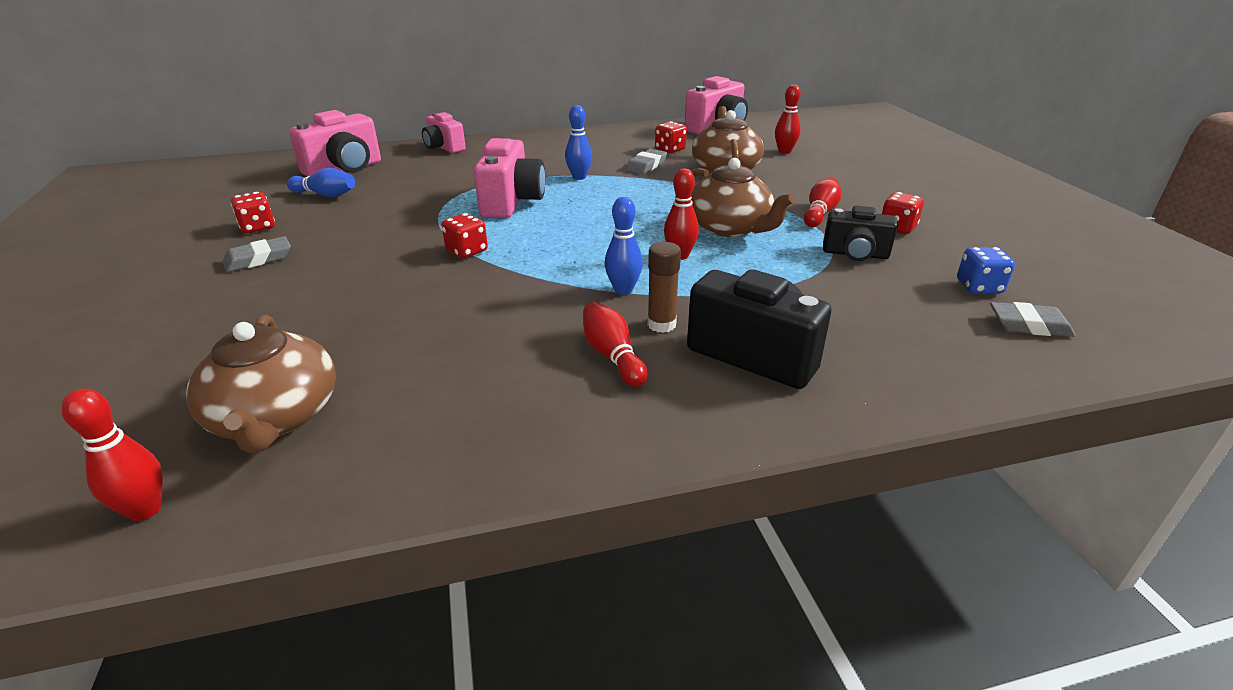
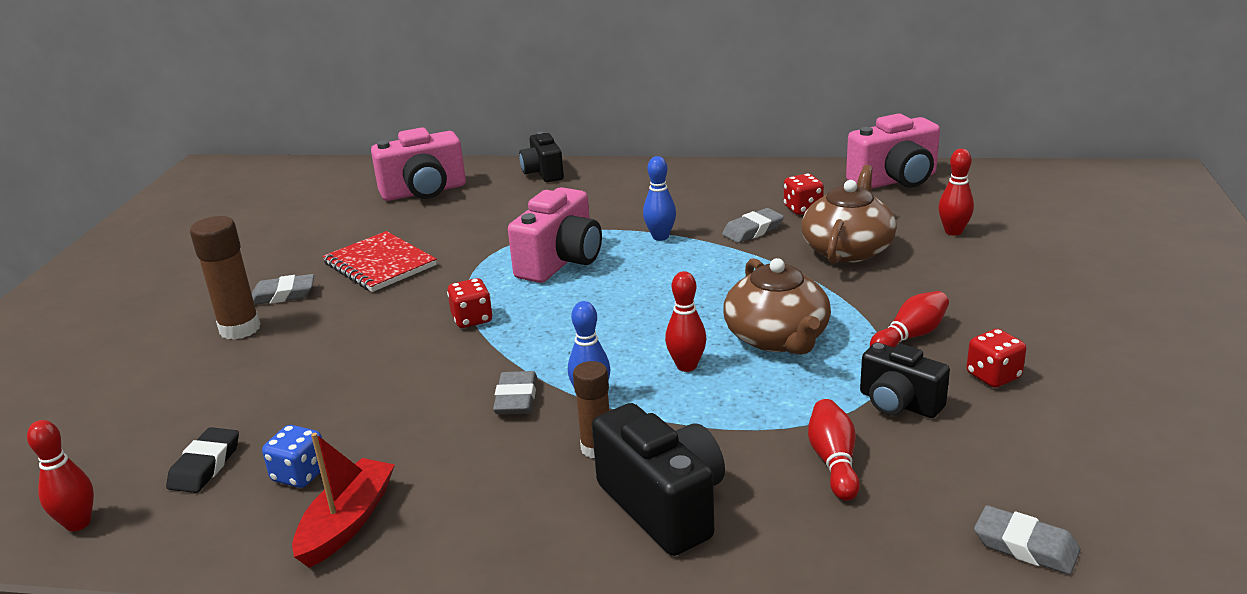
camera: 25 degrees right, 5 degrees down
(229, 293) = (240, 329): none -> brown glue stick
(258, 227) = (303, 256): red dice -> none
(275, 417) = (205, 465): brown teapot -> black eraser
(325, 195) = (386, 223): blue bowling pin -> none
(343, 224) = (380, 264): none -> red notebook
(444, 148) = (543, 173): pink camera -> black camera
(478, 433) = (347, 522): none -> red boat
(558, 301) = (516, 398): none -> grey eraser
(612, 356) = (520, 473): red bowling pin -> red bowling pin (834, 461)
(979, 287) = (1015, 481): blue dice -> blue dice (300, 474)

